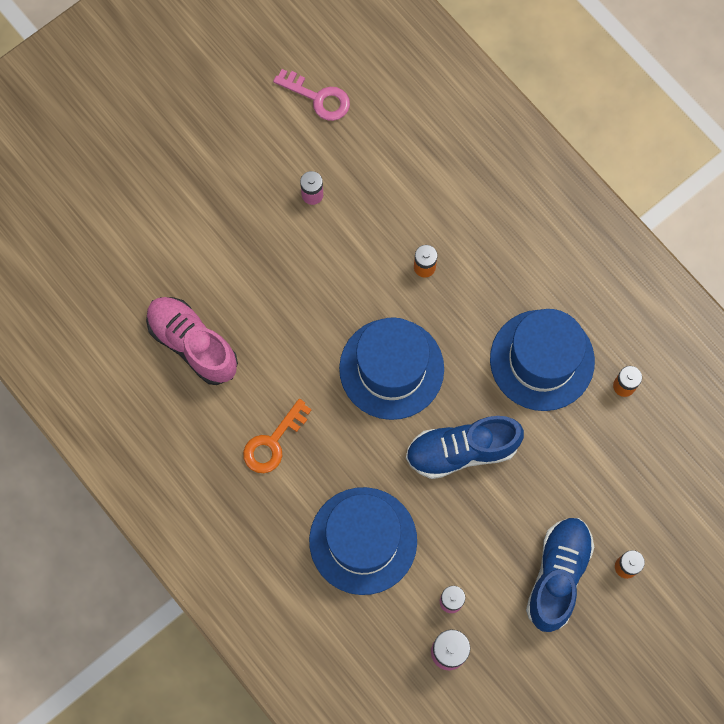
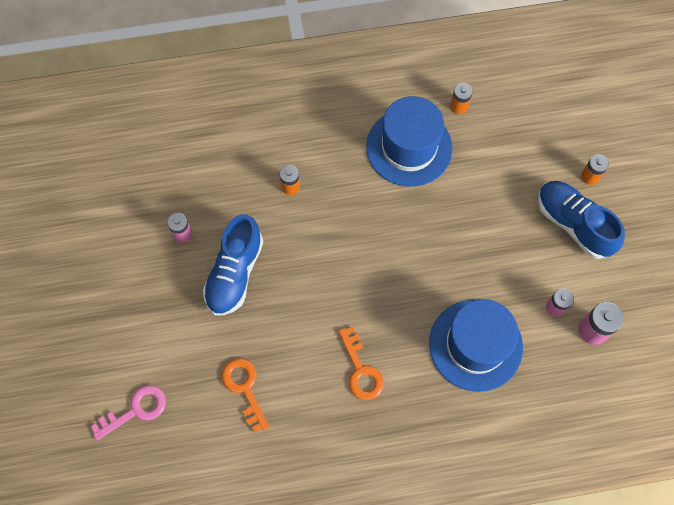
camera: 60 degrees left, 5 degrees down
(193, 344) = (244, 388): pink shoe -> orange key
(318, 98) = (109, 187): pink key -> pink key (135, 410)
(391, 368) = (354, 252): blue hat -> none
(462, 450) = (445, 237): blue shoe -> blue shoe (235, 273)

